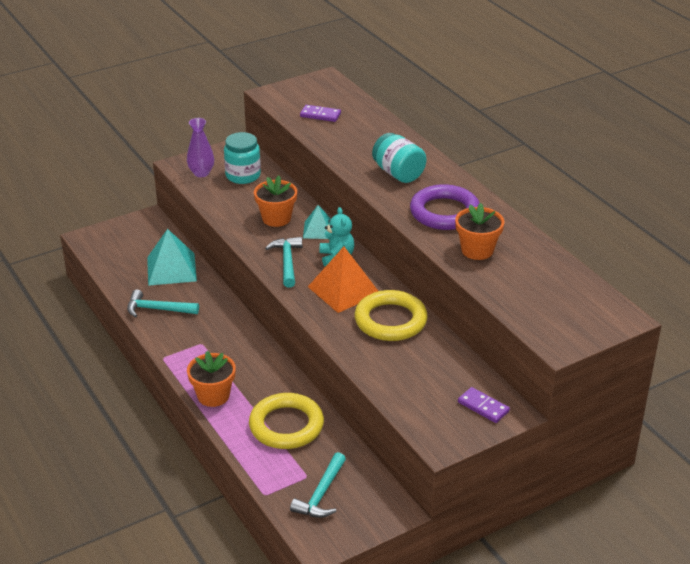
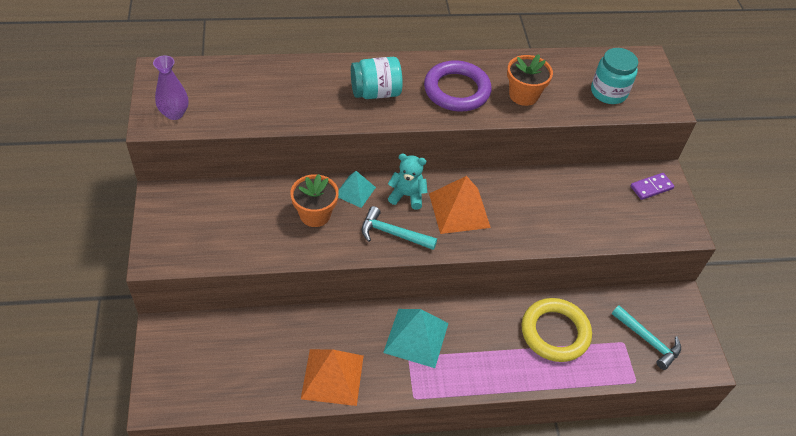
camera: 70 degrees left, 15 degrees up
(157, 309) = (332, 376): turquoise hammer -> orange pyramid
(171, 269) = (270, 341): turquoise pyramid -> turquoise pyramid (416, 337)
(201, 173) = (186, 245): purple vase -> purple vase (174, 113)
(213, 396) = (491, 374): orange flower pot -> none
(243, 175) = (218, 212): turquoise jar -> turquoise jar (608, 92)
(320, 115) = (229, 102): purple domino -> none
(390, 320) = (519, 197): yellow ring -> none

